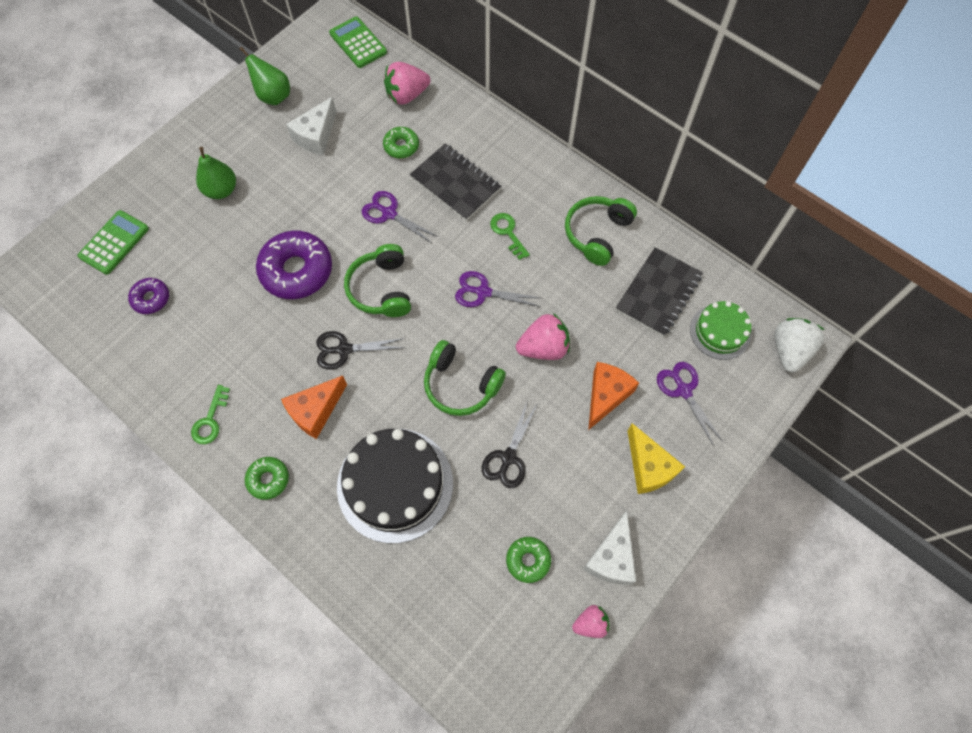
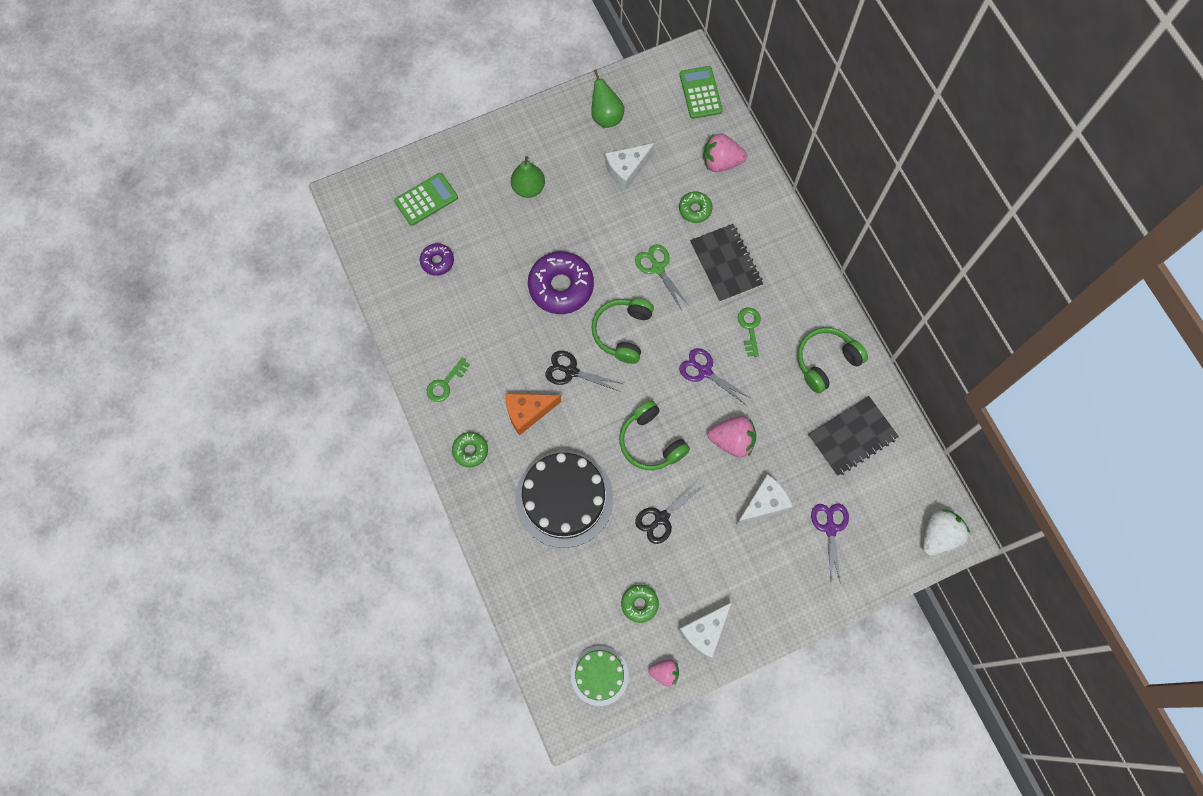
camera: 25 degrees right, 5 degrees up
(389, 213) = (657, 268): purple scissors -> green scissors
(606, 396) = (764, 504): orange cheese -> white cheese
(648, 467) = (769, 576): yellow cheese -> none
(720, 331) = (887, 493): green cake -> green cake (599, 675)

